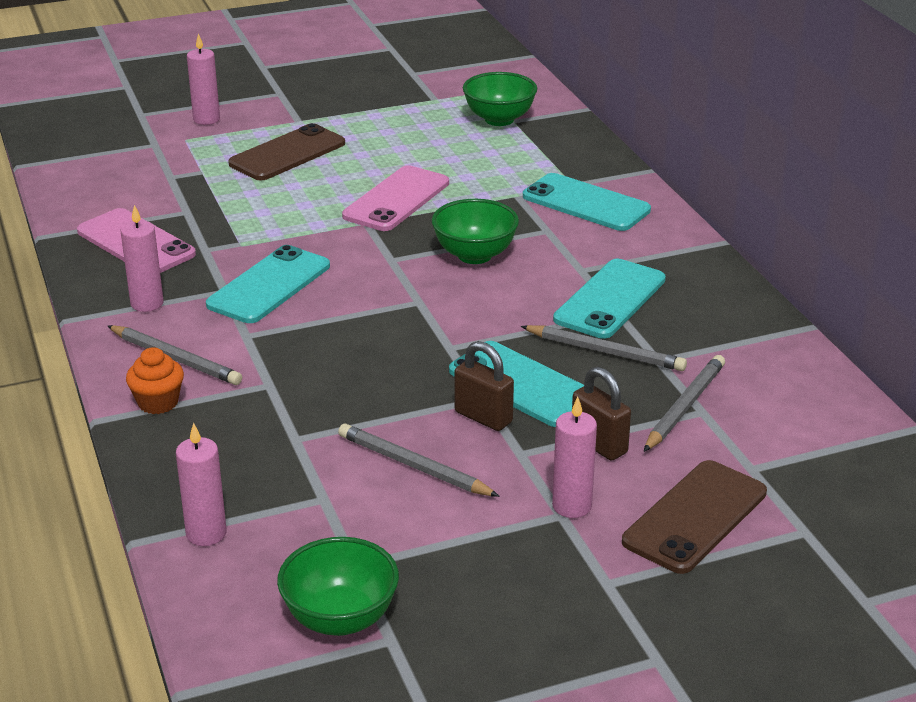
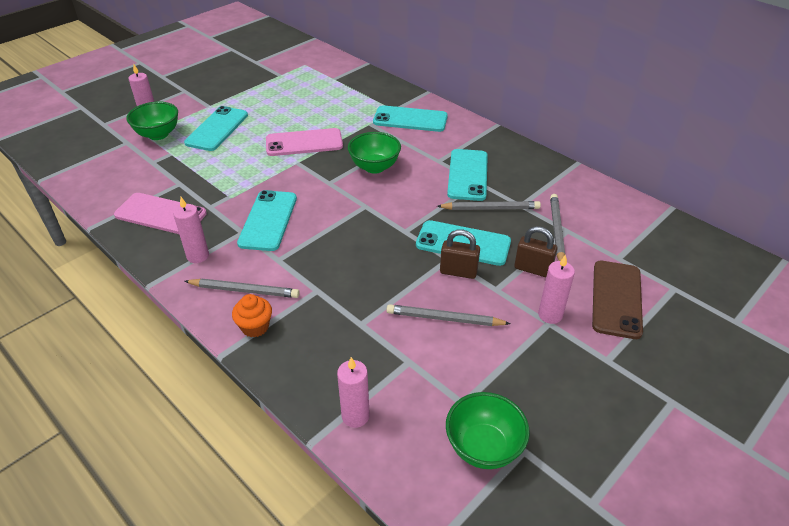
camera: 25 degrees left, 10 degrees up
(287, 153) = (217, 129): brown phone -> turquoise phone
(396, 199) = (304, 143): pink phone -> pink phone turned 75 degrees clockwise
(499, 119) = (325, 79): green bowl -> green bowl (158, 134)

